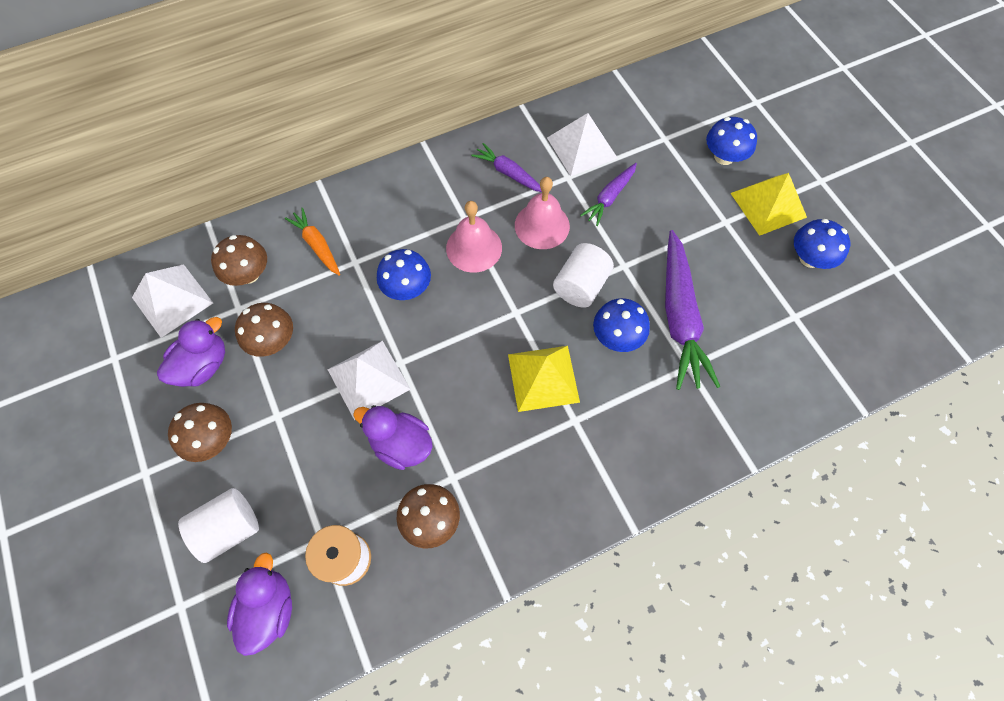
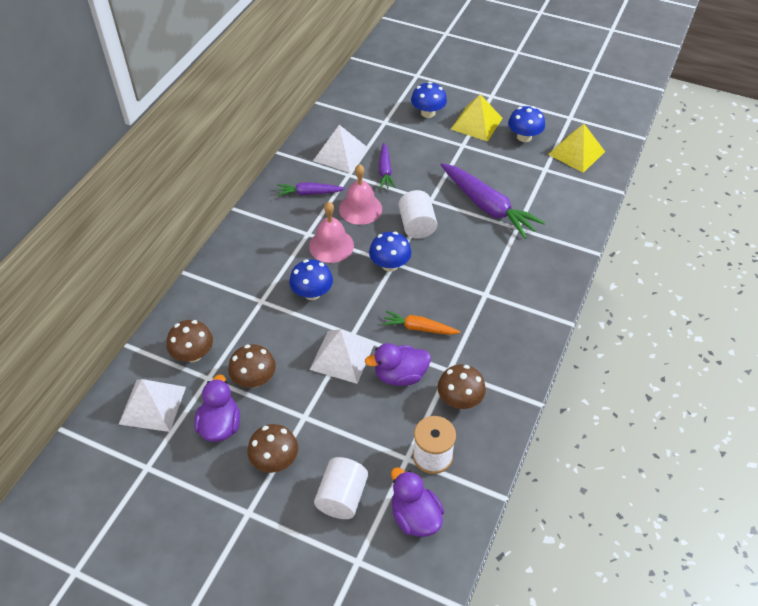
camera: 40 degrees left, 15 degrees down
(317, 245) = (224, 308): orange carrot -> orange carrot (419, 328)
(543, 377) = (445, 285): yellow pyramid -> yellow pyramid (576, 152)
(617, 336) = (464, 238): blue mushroom -> blue mushroom (390, 264)

